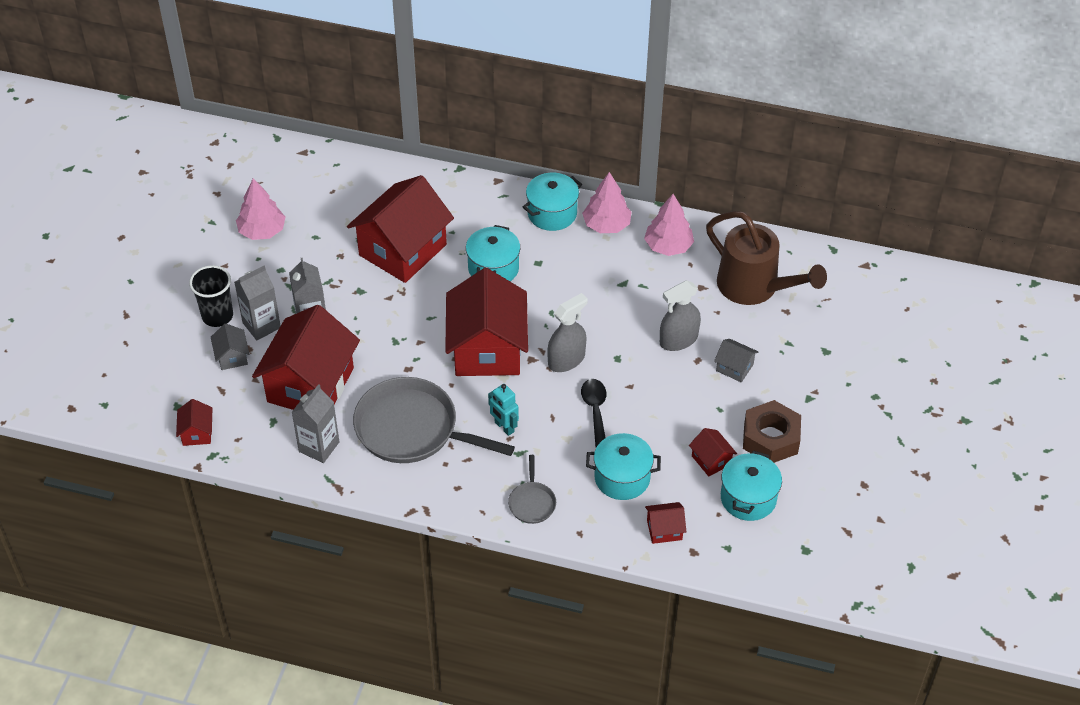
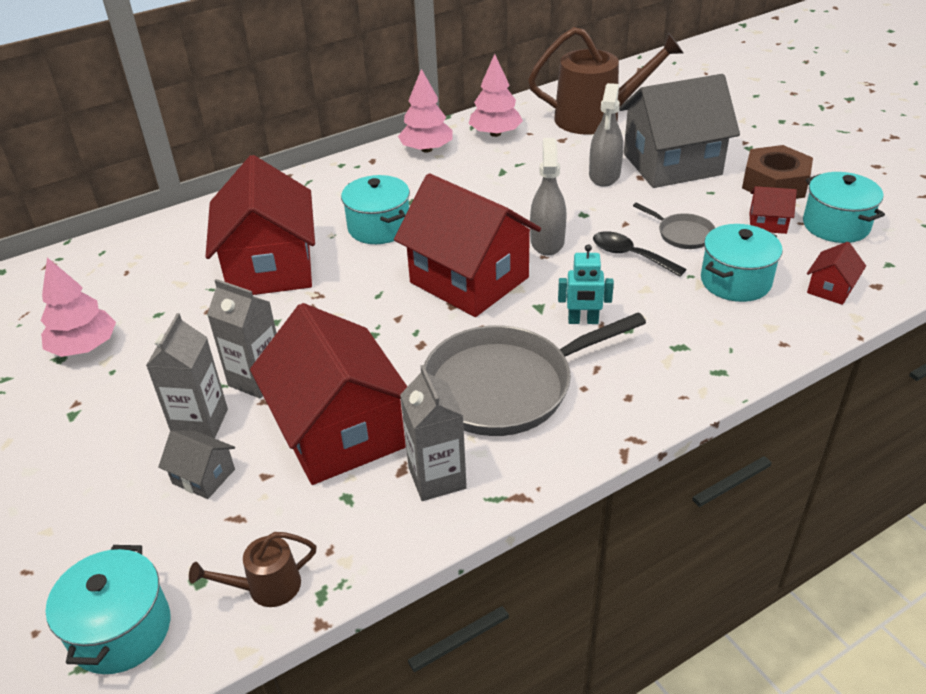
camera: 45 degrees left, 10 degrees down
(197, 433) = (266, 587): red house -> brown watering can
(217, 316) = (129, 453): black cup -> none
(532, 503) = (708, 354): grey pan -> grey pan (683, 234)
(552, 213) = (370, 168): turquoise pot -> turquoise pot (121, 630)
(734, 367) = (671, 164): grey house -> grey house, size x2.39

